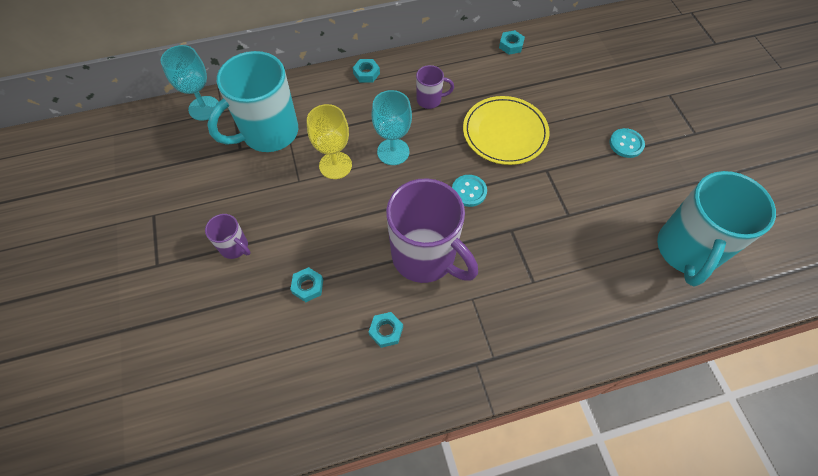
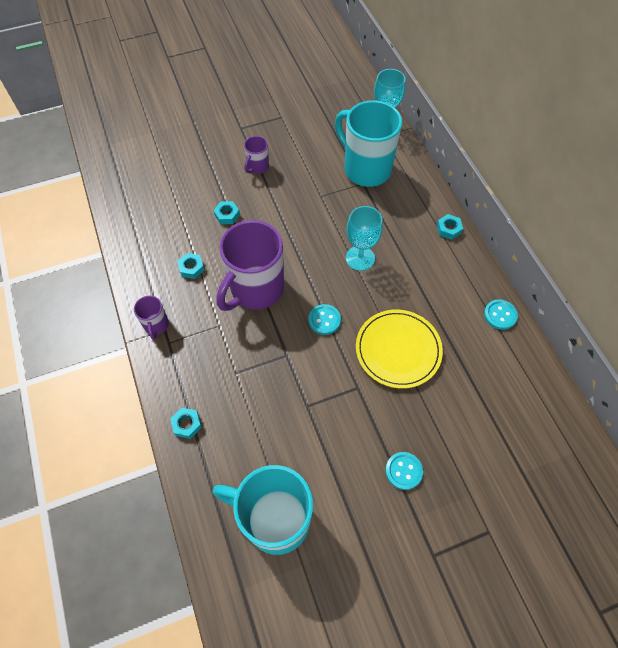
camera: 85 degrees right, 0 degrees up
(335, 165) = (339, 218): yellow goblet -> none
(430, 100) = (427, 283): purple mug -> purple mug (156, 325)
(469, 53) = (500, 315): none -> turquoise button
(511, 45) = (522, 355): turquoise nut -> turquoise nut (187, 424)

